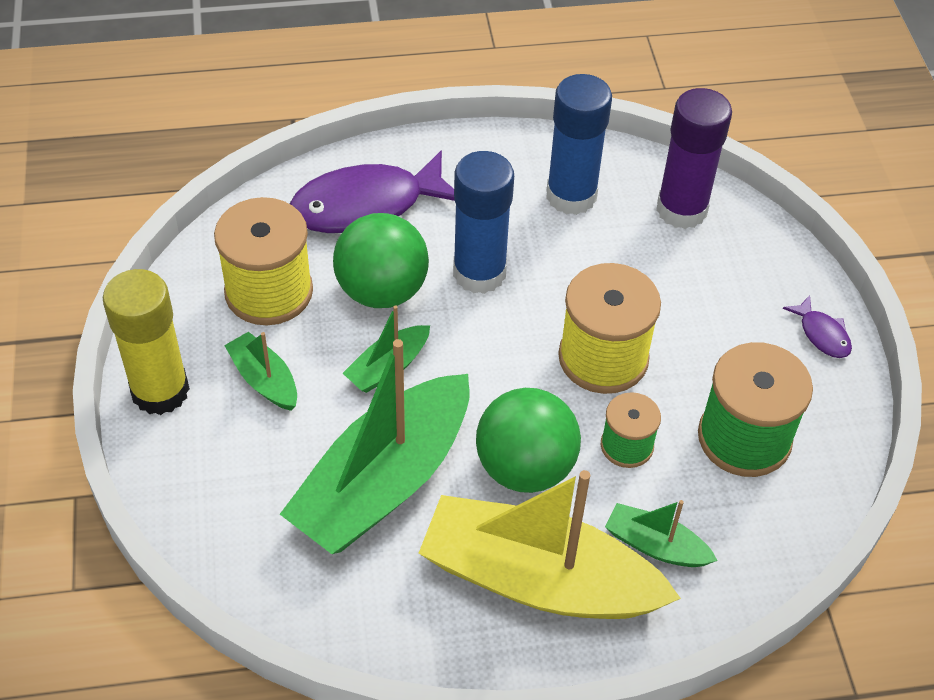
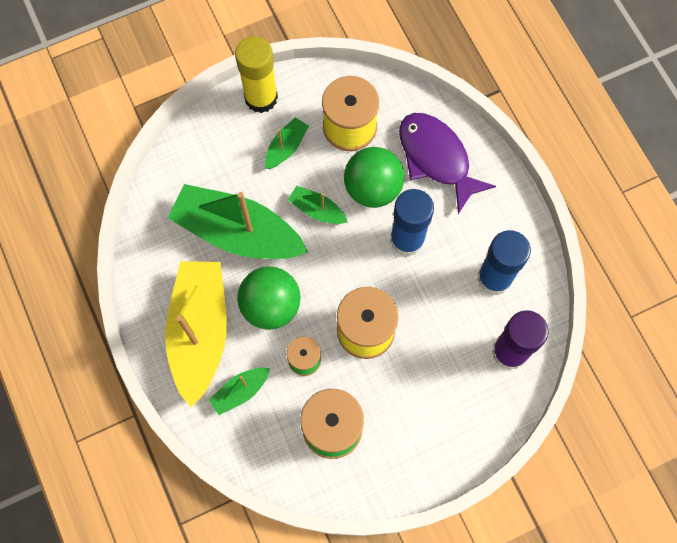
camera: 75 degrees right, 20 degrees up
(656, 545) = (240, 391): green boat -> green boat turned 135 degrees counterclockwise
(822, 334) = (432, 464): purple fish -> none

